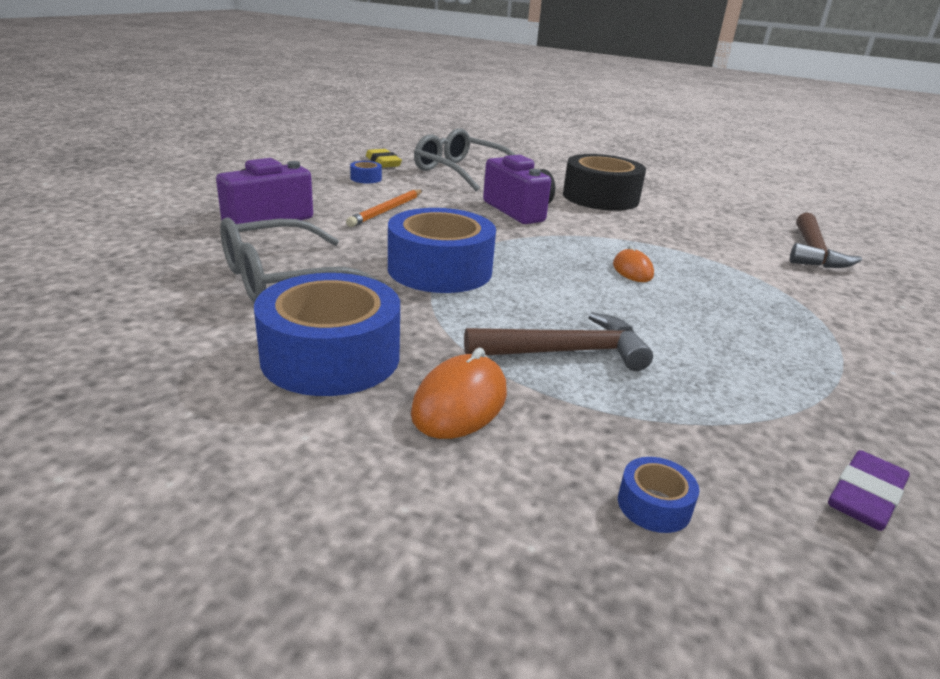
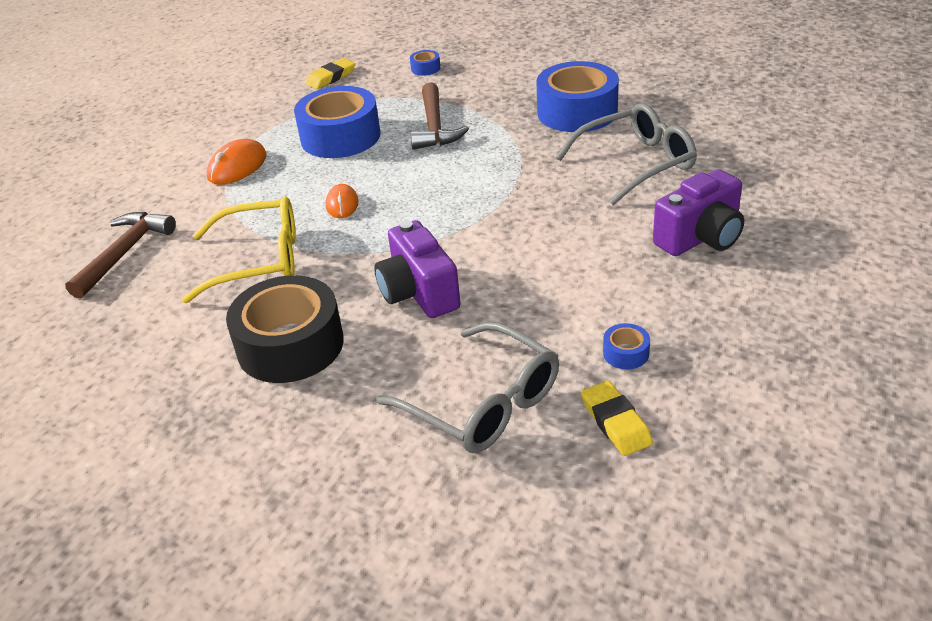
camera: 170 degrees left, 10 degrees up
(386, 210) = (577, 271): orange pencil -> none
(440, 269) = (514, 186): blue tape -> blue tape (340, 137)
(460, 403) = (503, 96): orange mouse -> orange mouse (237, 167)
(566, 352) = (435, 127): brown hammer -> brown hammer turned 90 degrees counterclockwise
(675, 237) = (258, 261): none -> yellow glasses
(865, 496) = (331, 77): purple eraser -> yellow eraser

